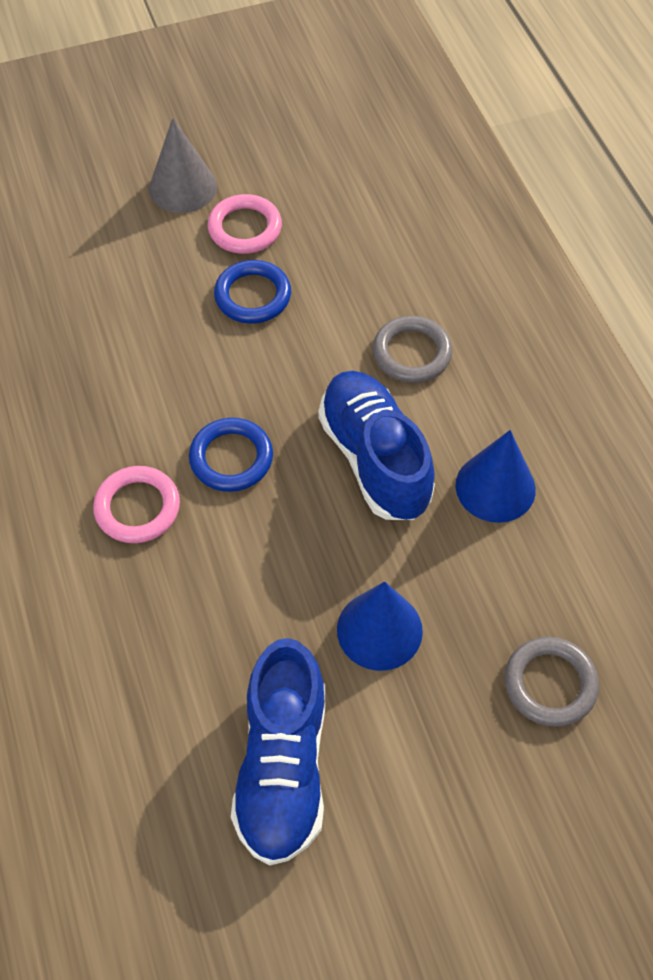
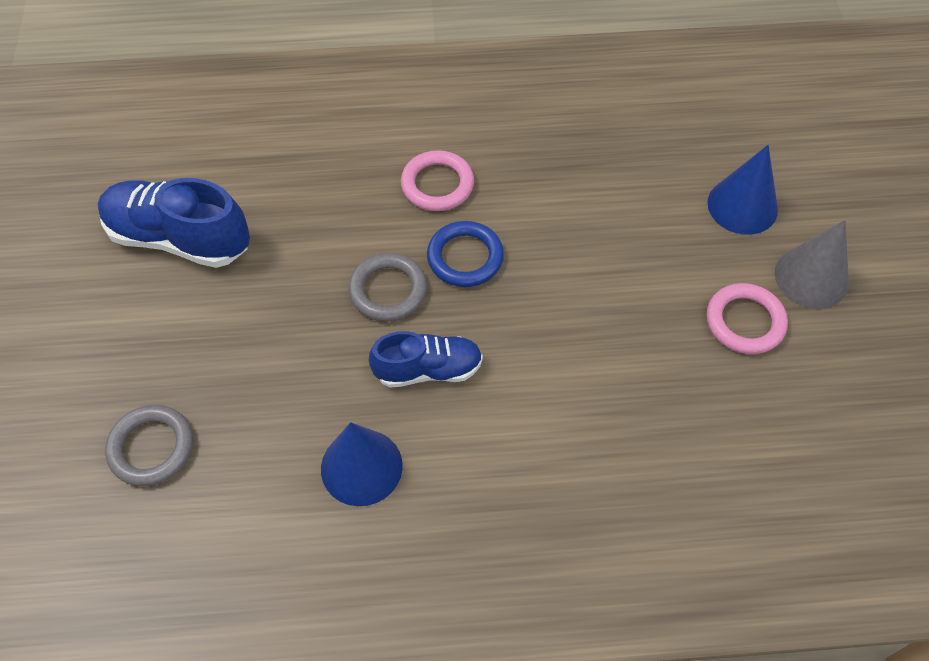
camera: 105 degrees right, 0 degrees up
(253, 296) = (651, 310): blue ring -> none
(374, 459) = (428, 369): blue shoe -> blue shoe, size x0.63
(379, 630) = (258, 329): blue cone -> blue cone (742, 206)
(412, 353) = (544, 437): grey ring -> grey ring (388, 290)

